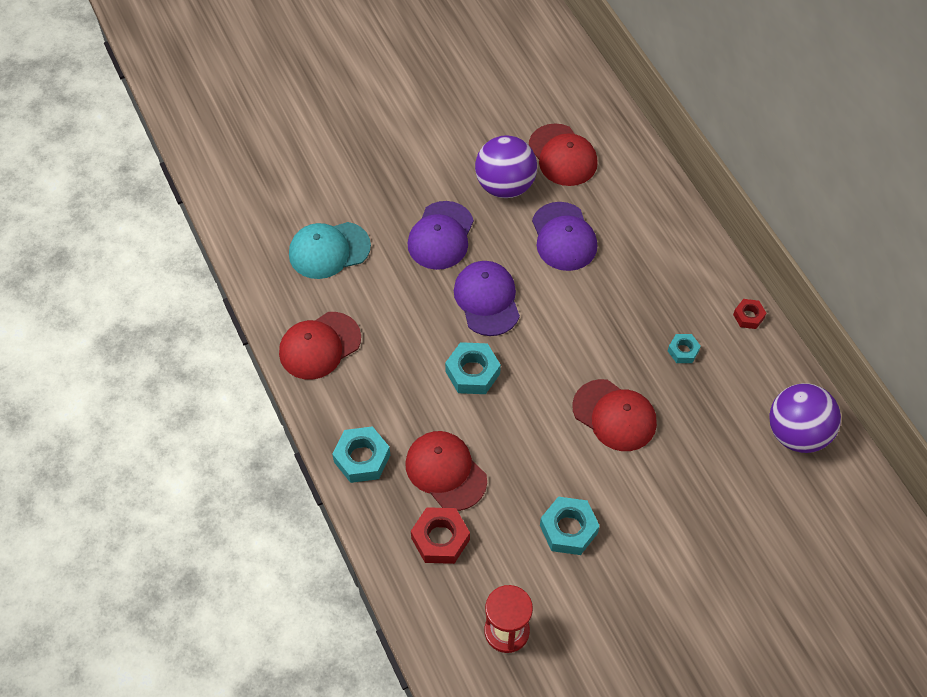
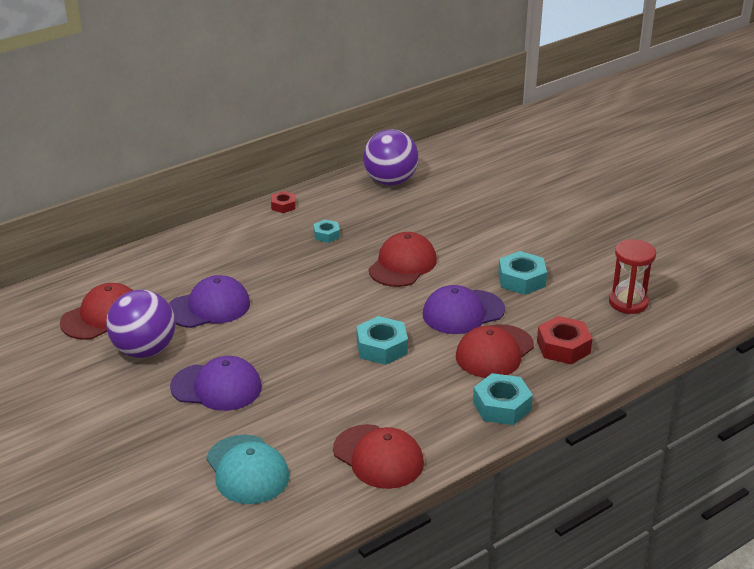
camera: 100 degrees left, 25 degrees down
(487, 299) = (293, 347): purple cap -> purple cap (463, 312)

